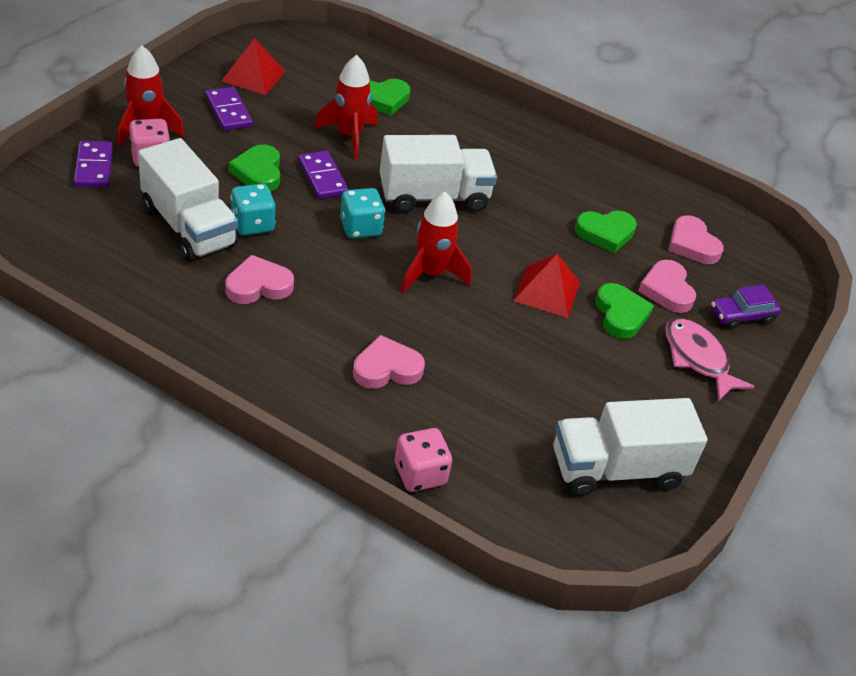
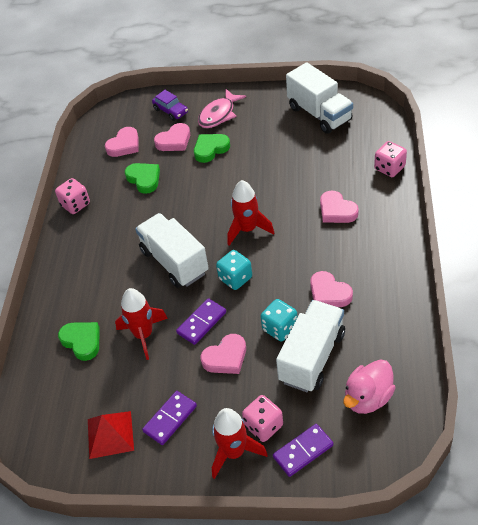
camera: 105 degrees left, 5 degrees up
(93, 237) = (367, 398): none -> pink duck
(258, 172) = (226, 357): green heart -> pink heart
(546, 291) = (218, 181): red pyramid -> none
(602, 166) = (75, 205): none -> pink dice

